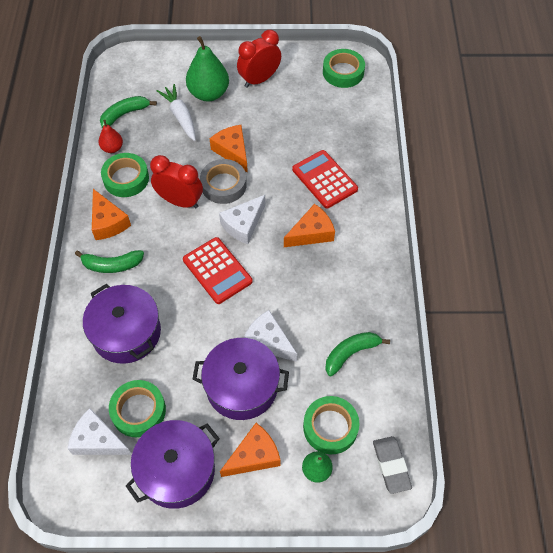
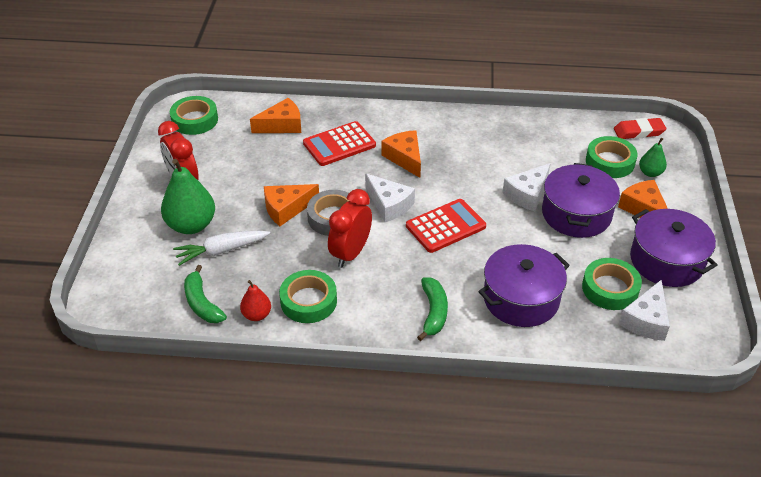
camera: 85 degrees left, 15 degrees down
(108, 222) = (372, 317): orange cheese -> orange cheese (282, 125)
(351, 353) = (537, 144): green banana -> none
(391, 465) = (639, 132): grey eraser -> red eraser

